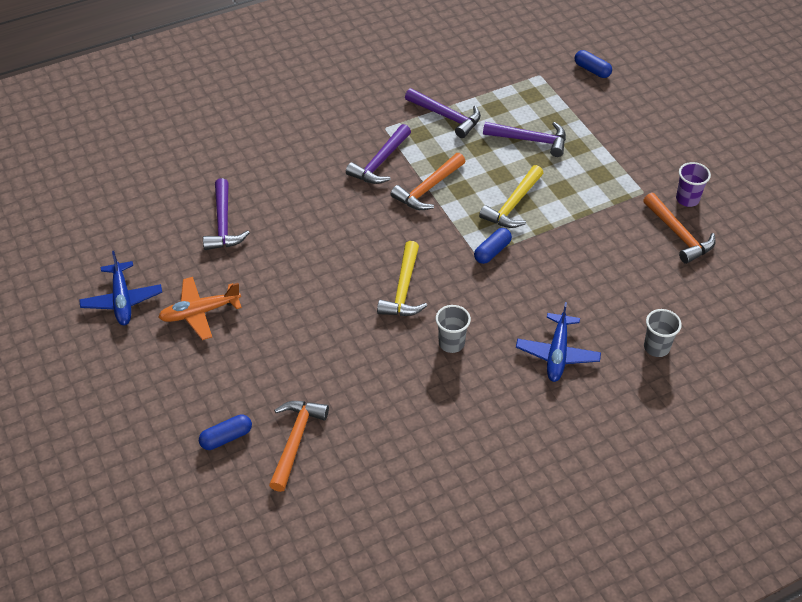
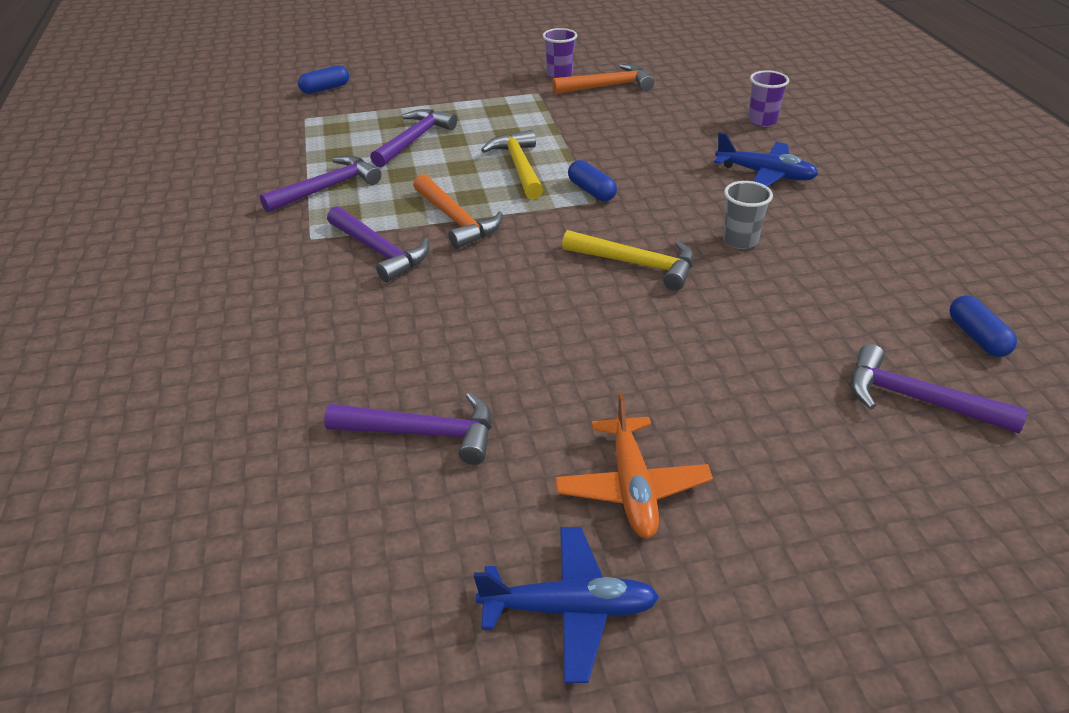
camera: 75 degrees left, 10 degrees down
(226, 437) = (919, 480): blue capsule -> blue capsule (977, 337)
(295, 440) = (917, 400): orange hammer -> purple hammer
(513, 205) = (518, 166): yellow hammer -> yellow hammer turned 150 degrees counterclockwise
(656, 347) = (762, 121): grey cup -> purple cup

